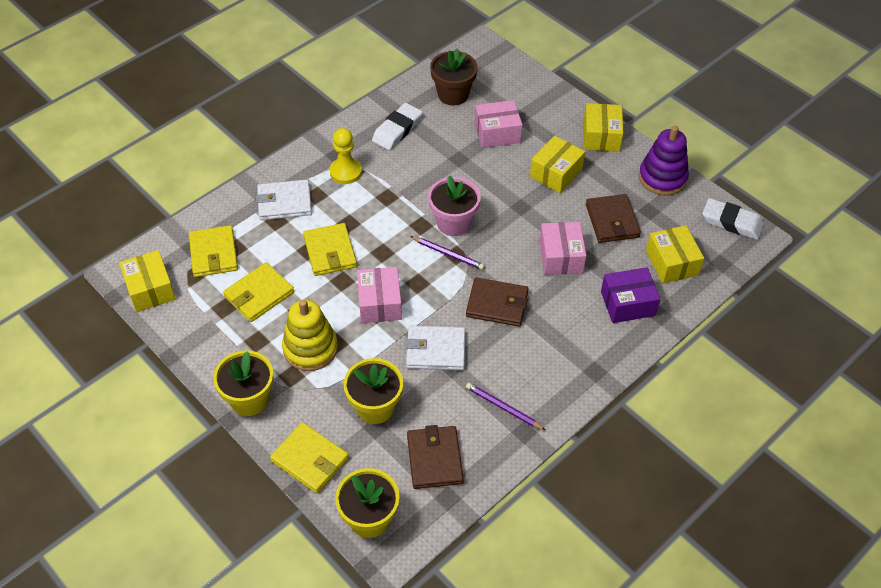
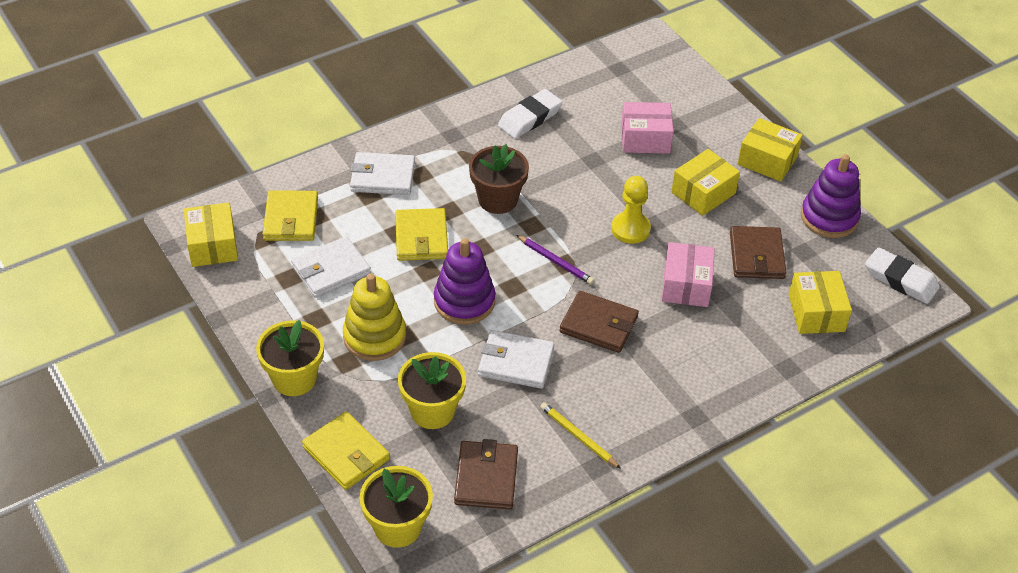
camera: 10 degrees right, 5 degrees down
(259, 294) = (331, 270): yellow wallet -> white wallet
(346, 172) = (460, 155): yellow pawn -> yellow pawn (630, 229)
(379, 303) = (464, 301): pink box -> purple stacking toy
(453, 94) = (604, 89): brown flower pot -> brown flower pot (498, 199)
(453, 223) = (570, 229): pink flower pot -> none
(503, 407) = (578, 437): purple pencil -> yellow pencil
(601, 136) = (767, 160): yellow box -> yellow box turned 75 degrees counterclockwise
(627, 303) = (752, 349): purple box -> none

